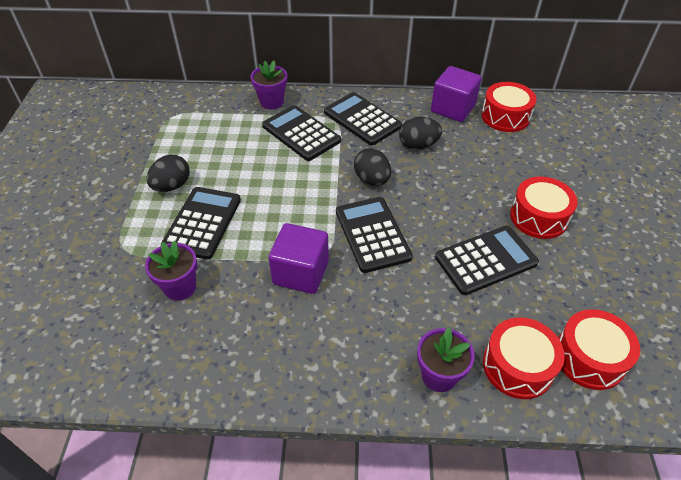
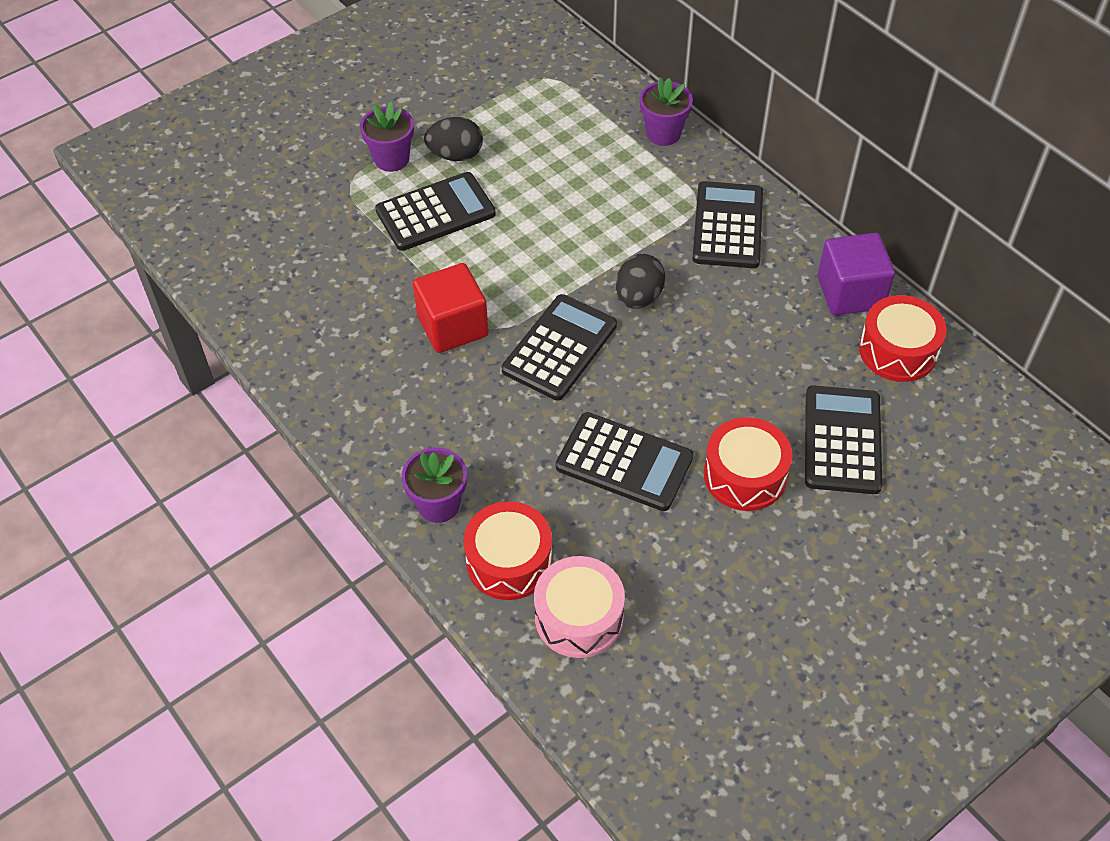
camera: 50 degrees right, 5 degrees up
(180, 287) = (349, 255): purple flower pot -> purple flower pot (391, 159)
(301, 133) = (642, 192): black calculator -> black calculator (842, 440)
(301, 272) = (453, 326): purple cube -> red cube
(418, 145) = (742, 301): black egg -> none
(589, 358) = (579, 617): red drum -> pink drum

